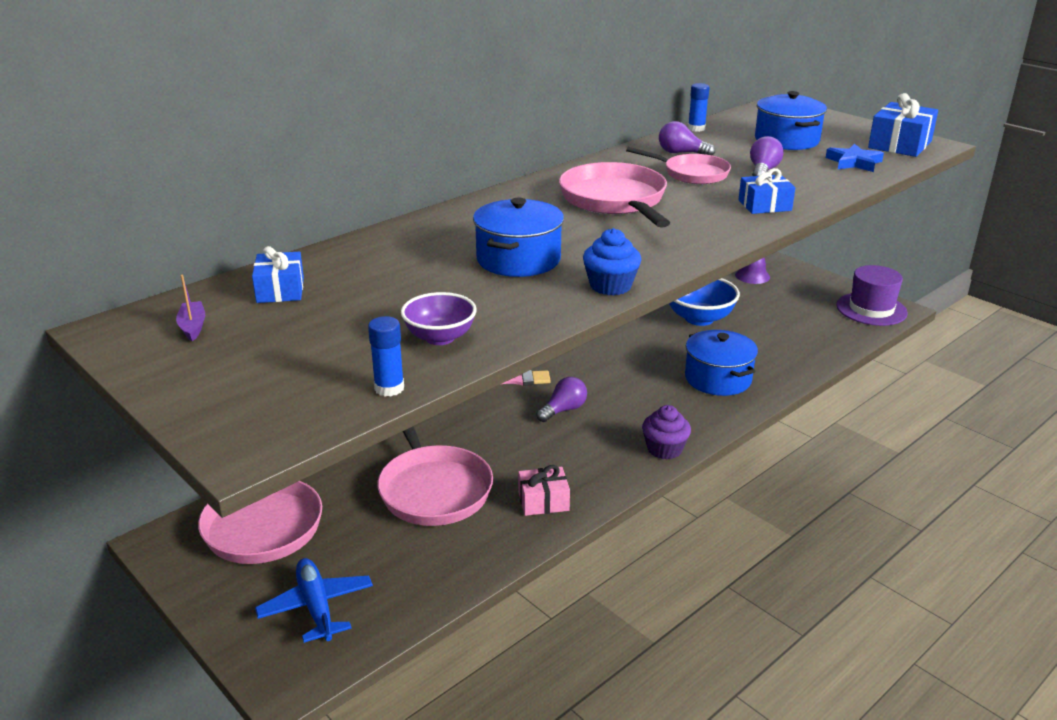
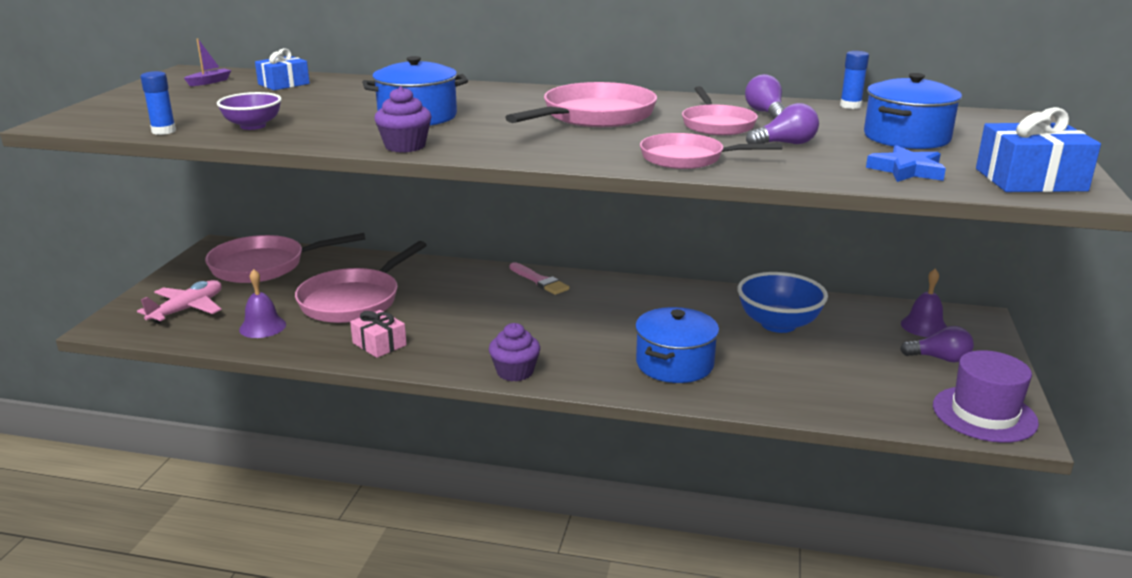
camera: 55 degrees right, 5 degrees down
(316, 607) = (187, 309): blue plane -> pink plane
(426, 562) = (262, 327): none -> purple bell
(563, 410) = (521, 312): purple light bulb -> purple light bulb (940, 358)
(610, 286) = (405, 146): blue cupcake -> purple cupcake
(764, 205) = (687, 158): blue gift -> pink pan

